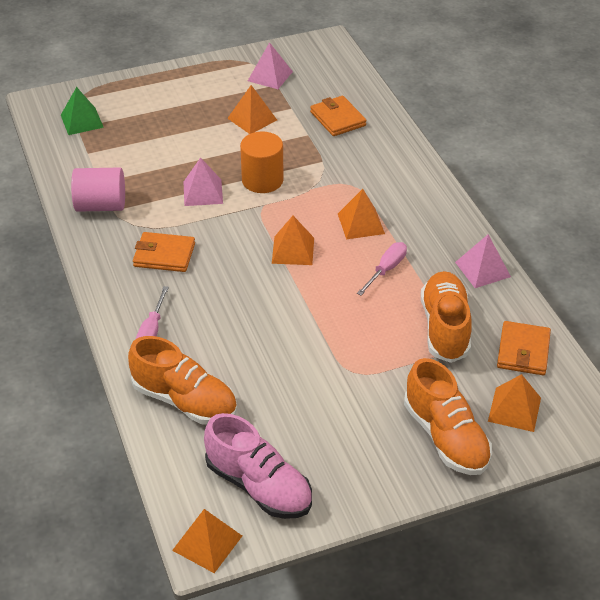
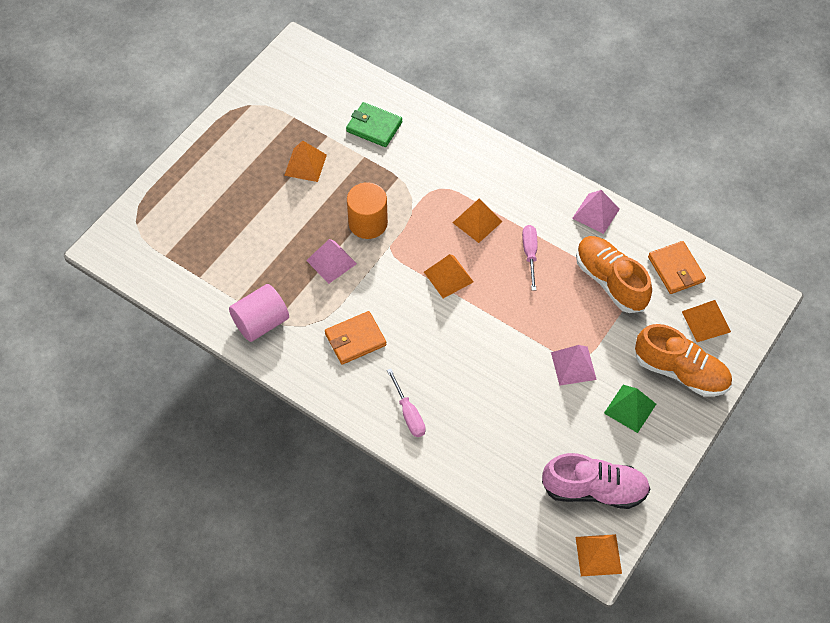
camera: 35 degrees left, 15 degrees up
(81, 121) = (162, 246): green pyramid -> green pyramid (630, 408)
(185, 401) = (485, 456): orange shoe -> none
(270, 76) = (280, 110): pink pyramid -> pink pyramid (573, 366)
(338, 119) = (374, 127): orange wallet -> green wallet

